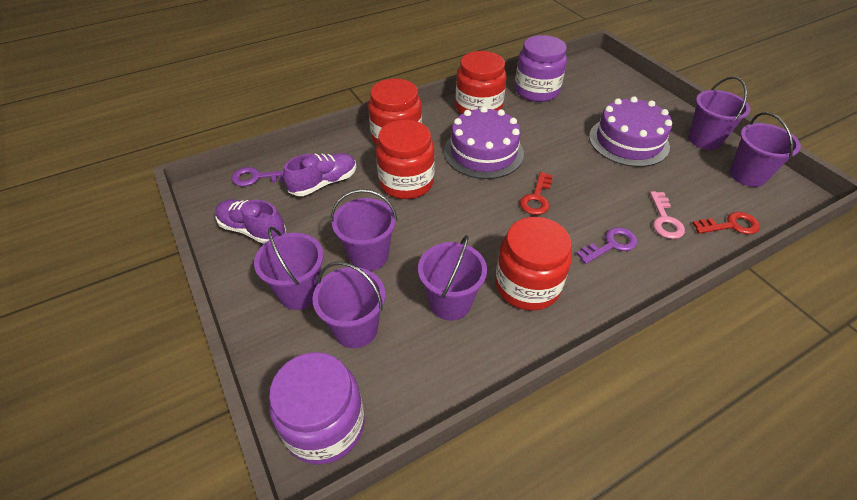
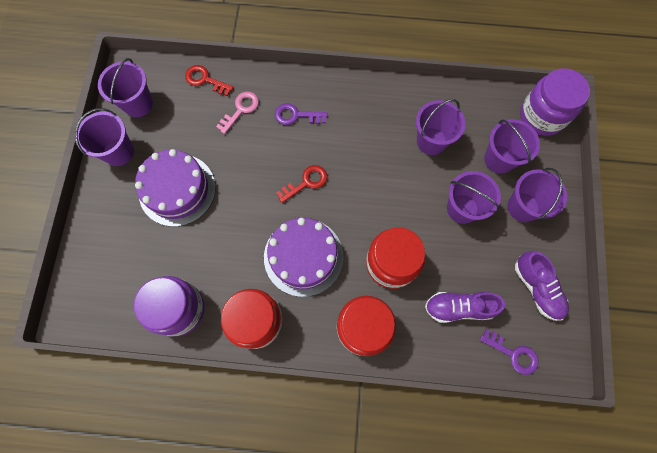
camera: 145 degrees left, 25 degrees up
(527, 285) = (375, 123): red jar -> none

